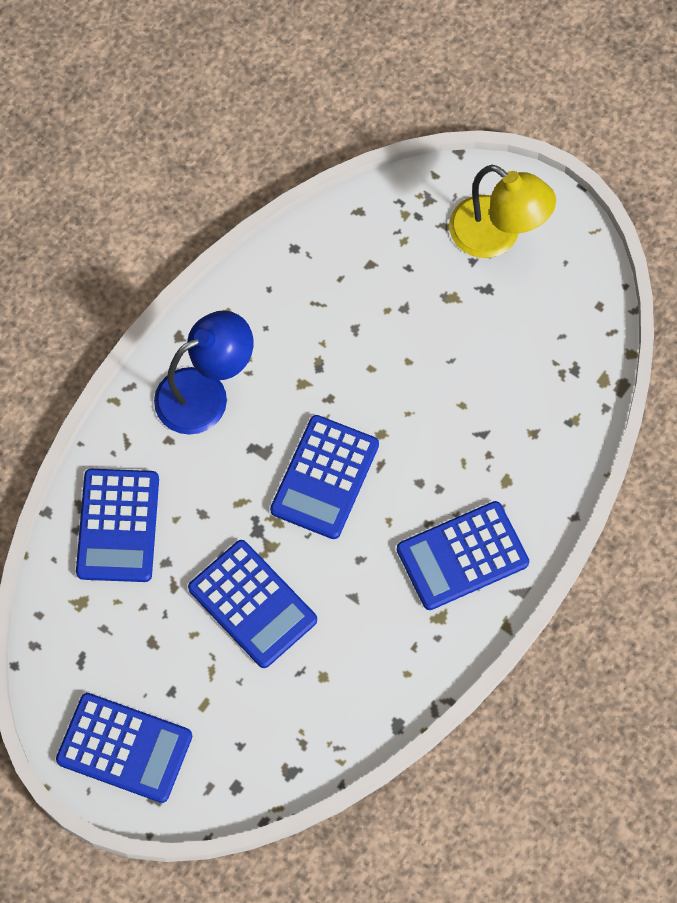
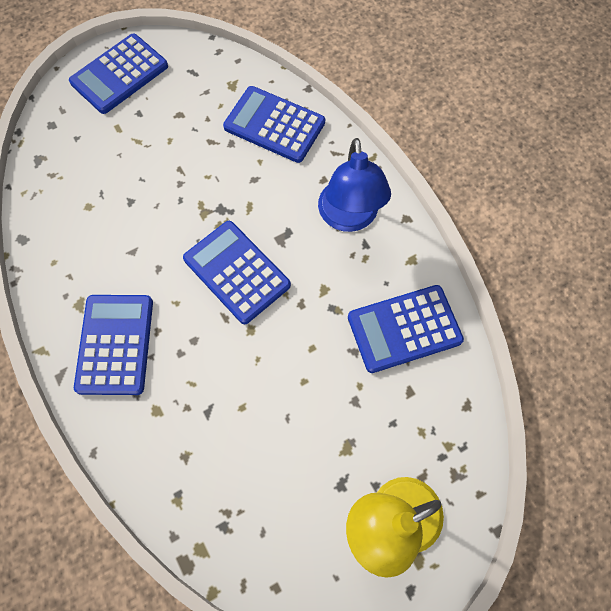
camera: 115 degrees right, 0 degrees up
(252, 604) = (168, 184): blue calculator -> blue calculator (404, 329)

